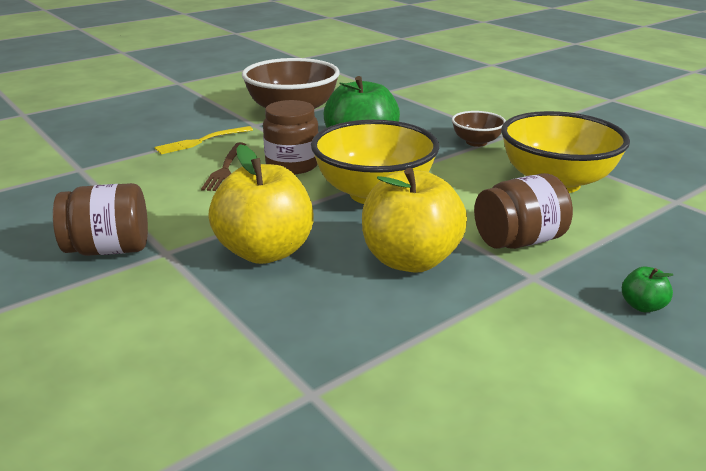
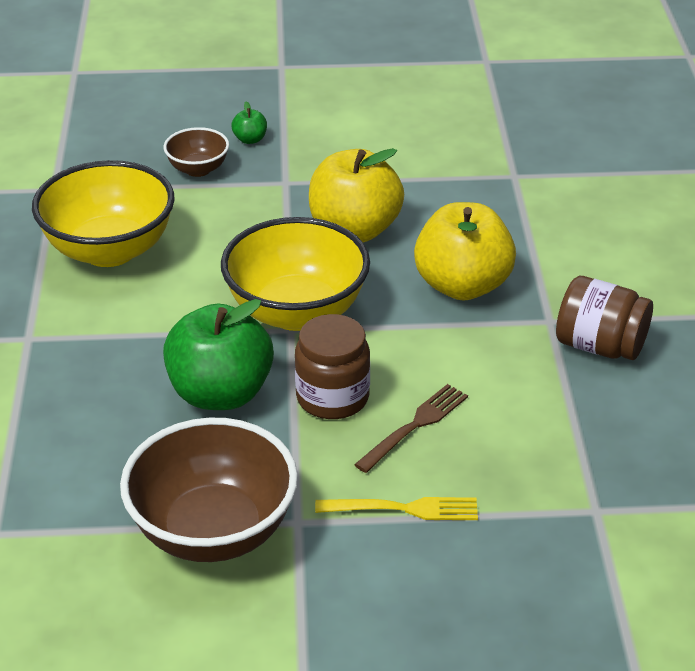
camera: 145 degrees left, 10 degrees up
(476, 142) = (79, 342): brown bowl -> brown bowl (198, 169)
(518, 241) = (248, 211): brown jar -> none

